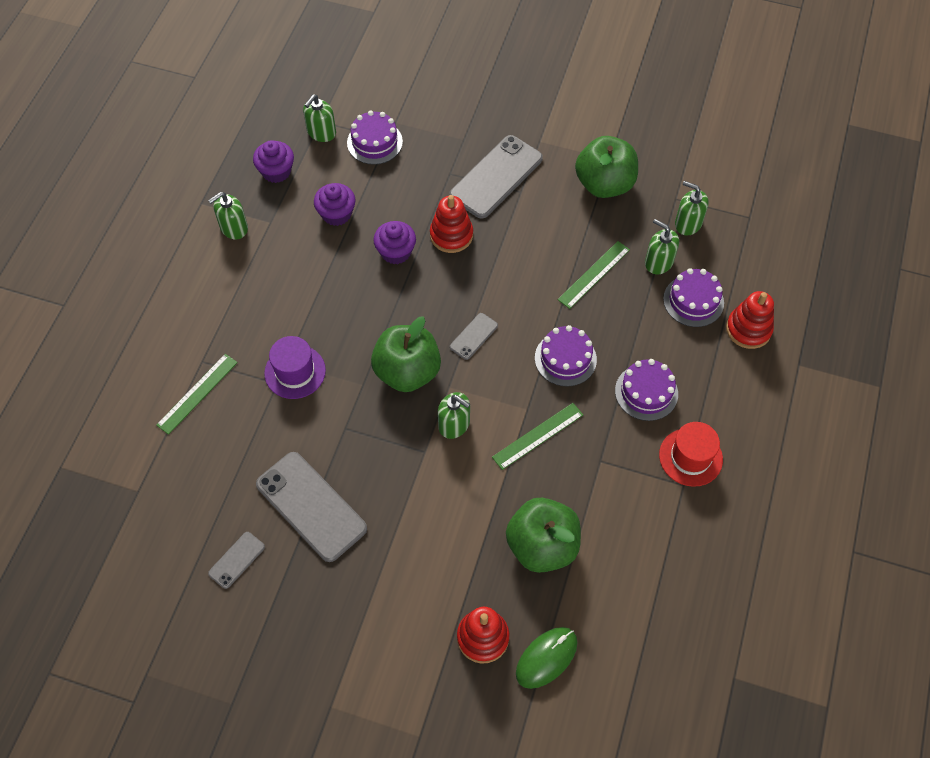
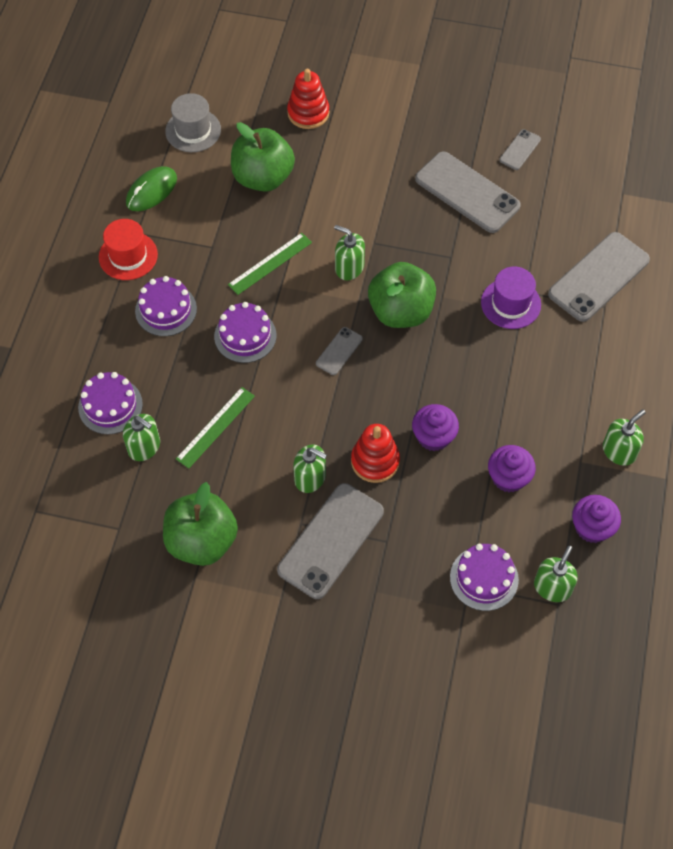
camera: 175 degrees right, 0 degrees up
(197, 393) = (598, 277): green ruler -> grey phone
(546, 658) = (257, 104): green mouse -> green mouse (151, 191)
(625, 622) = (193, 130): none -> grey hat
(688, 223) = (107, 497): green soap dispenser -> green soap dispenser (310, 478)
(748, 329) = (56, 379): red stacking toy -> none

